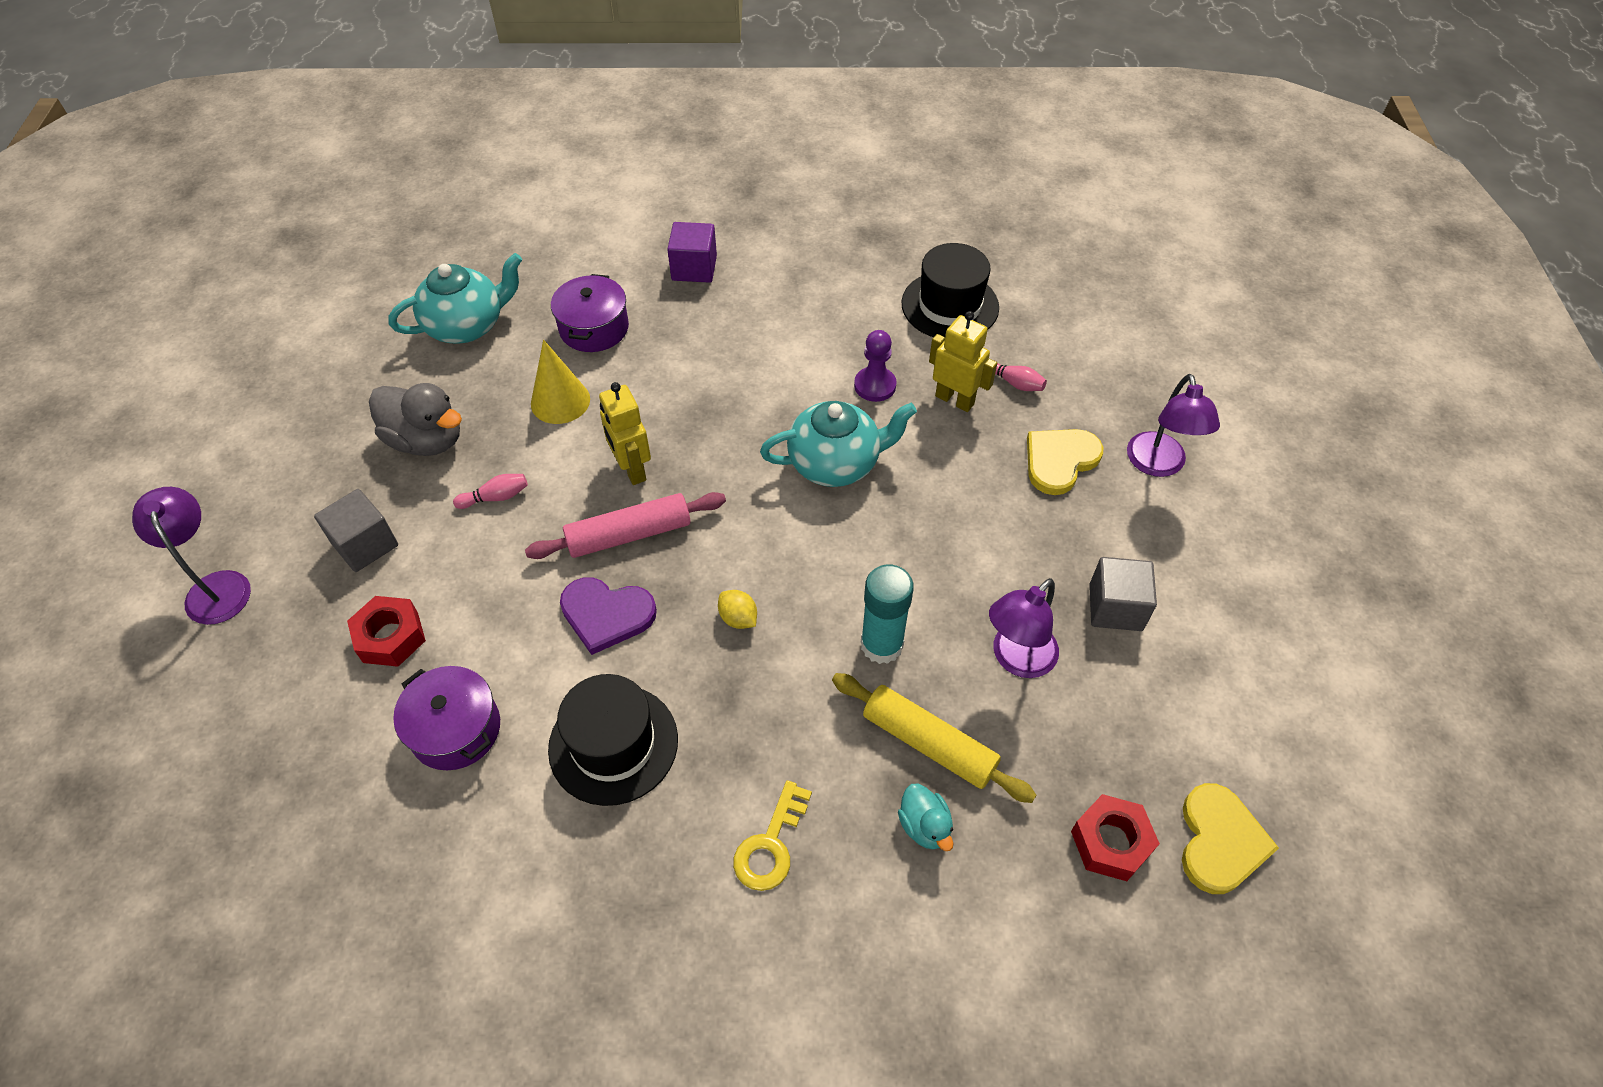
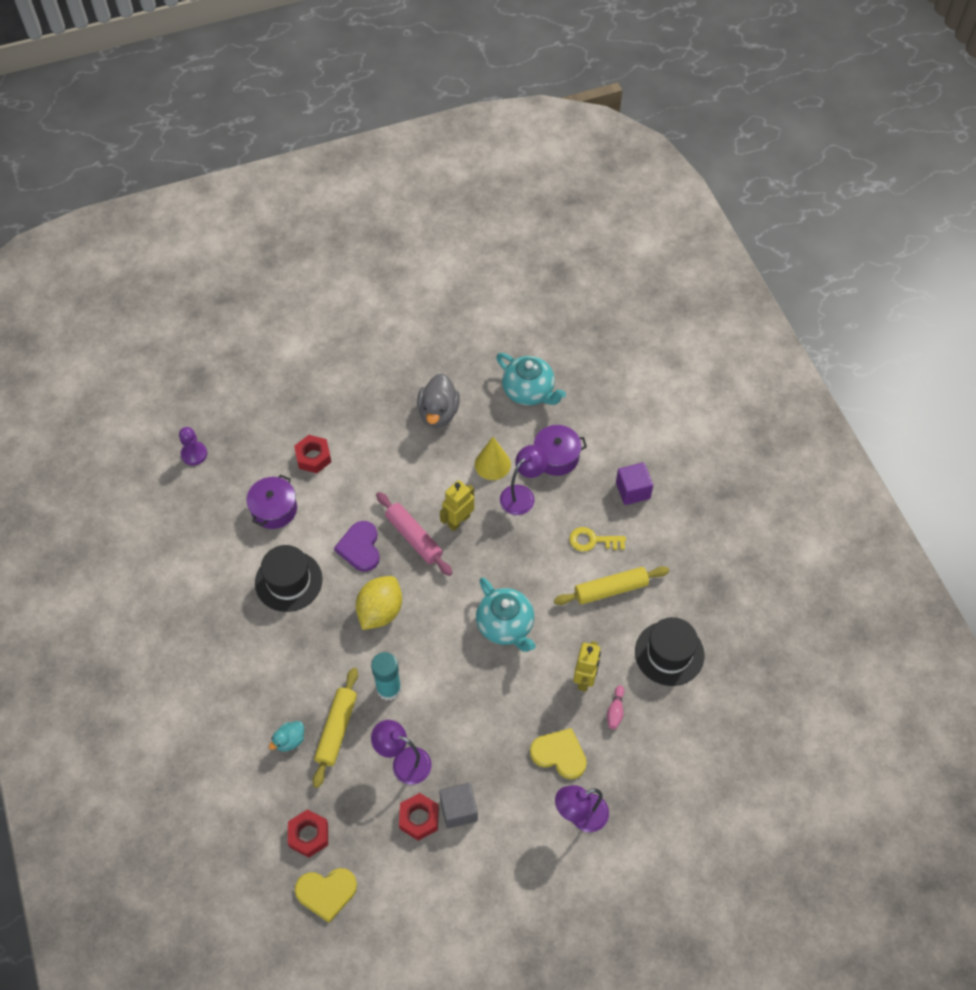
camera: 70 degrees right, 5 degrees up
(216, 586) = (315, 369): purple lamp -> purple lamp (522, 495)
(365, 544) = (362, 419): grey cube -> none
(496, 497) = (413, 463): pink bowling pin -> none
(738, 618) = (380, 611): yellow lemon -> yellow lemon, size x2.15
(770, 844) = (258, 671): yellow key -> yellow key (592, 540)
(831, 333) = (611, 589): none -> yellow rolling pin
(875, 385) = (577, 628): purple pawn -> purple pawn (194, 454)
(1118, 665) = (419, 818): none -> red nut

